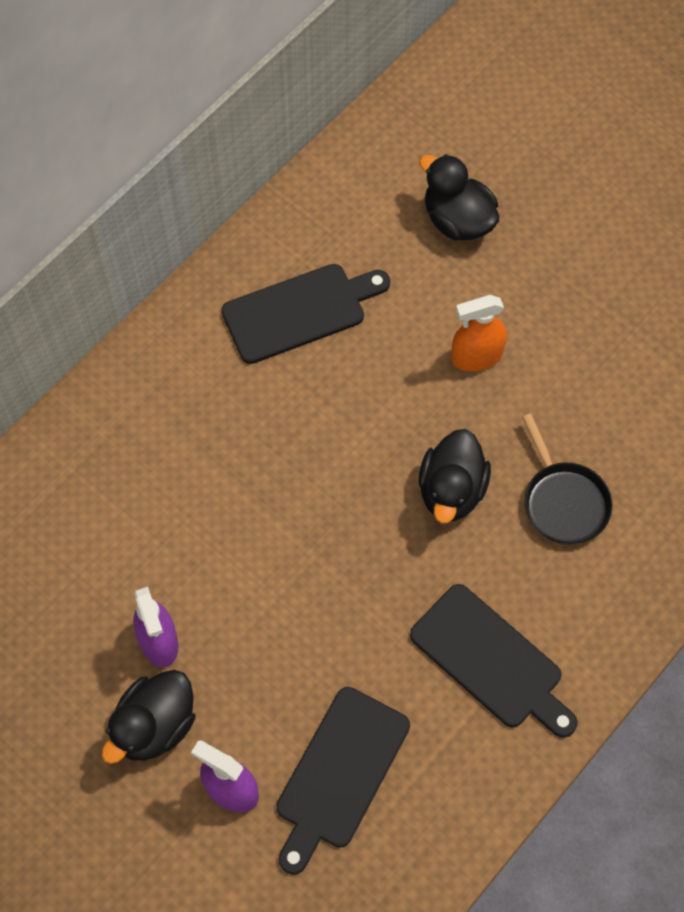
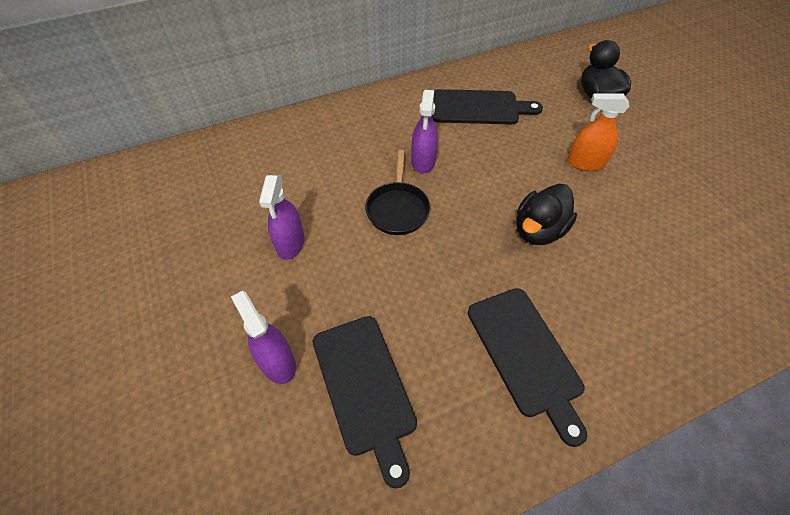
camera: 25 degrees right, 10 degrees down
(154, 726) = (253, 294): black duck -> none
(265, 442) = (423, 161): none -> purple spray bottle
(339, 774) = (365, 388): black cutting board -> black cutting board turned 75 degrees counterclockwise
(563, 502) = (623, 267): black pan -> black pan (397, 208)

